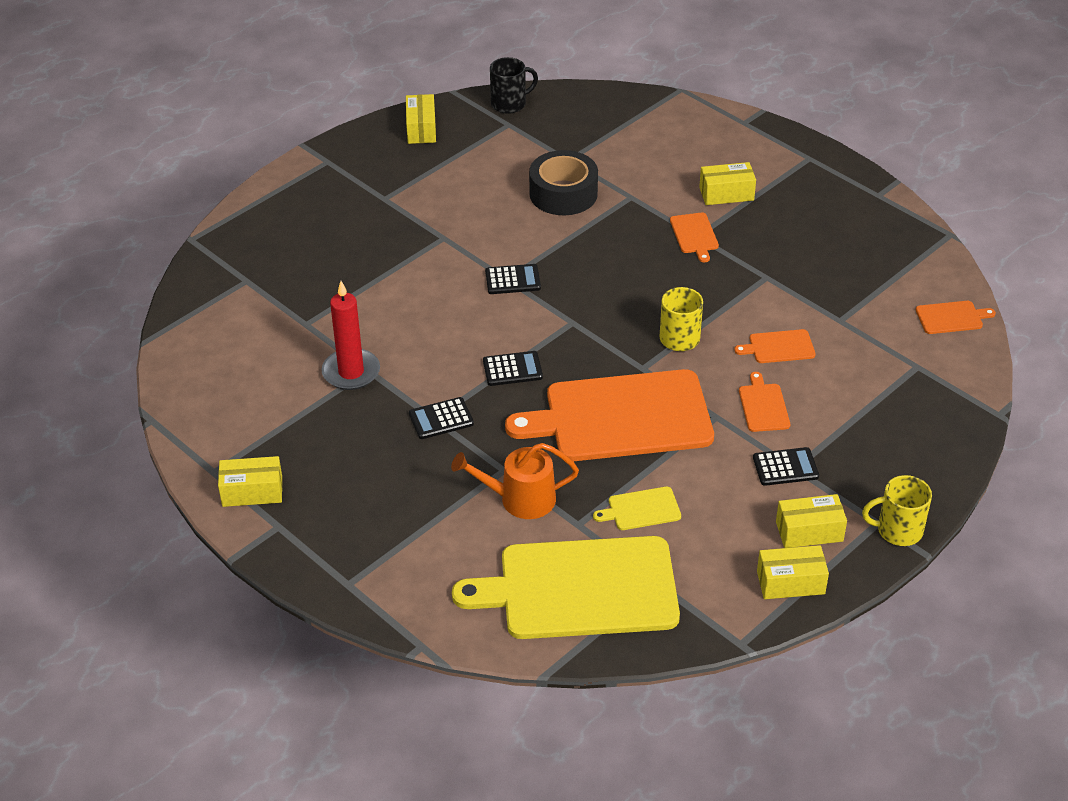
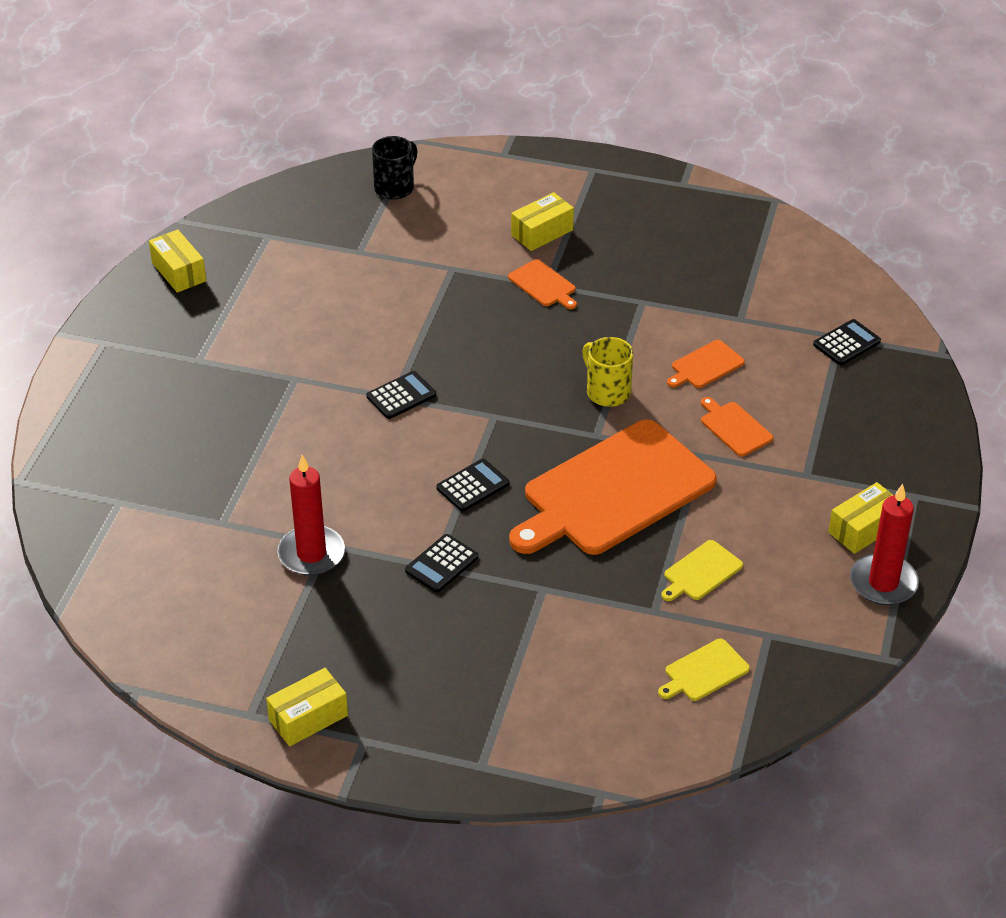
camera: 30 degrees left, 0 degrees up
(509, 104) = (252, 213): black mug -> black mug (395, 187)
(520, 499) = (581, 610): orange watering can -> none
(563, 194) = (382, 289): black tape -> none
(579, 589) = (704, 672): yellow cutting board -> yellow cutting board, size x0.40
(785, 467) = (798, 478): black calculator -> black calculator (846, 343)
(790, 582) = (883, 583): yellow box -> red candle
(898, 530) = (936, 495): yellow mug -> none
(951, 317) = (835, 279): orange cutting board -> none

